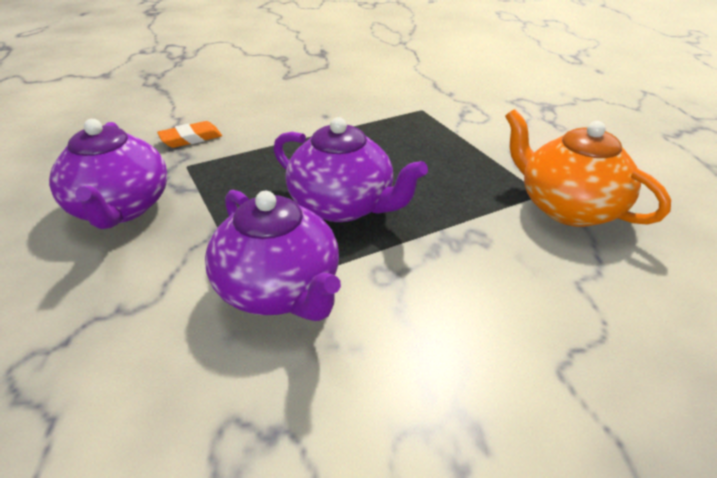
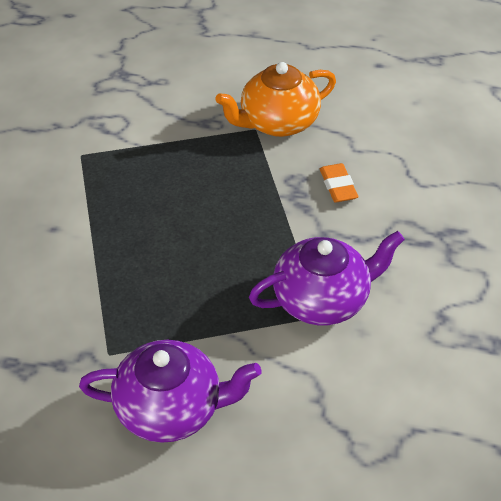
camera: 75 degrees left, 10 degrees up
(191, 138) = (48, 349): orange eraser -> orange eraser (338, 186)
(343, 206) = (229, 245): purple teapot -> none

